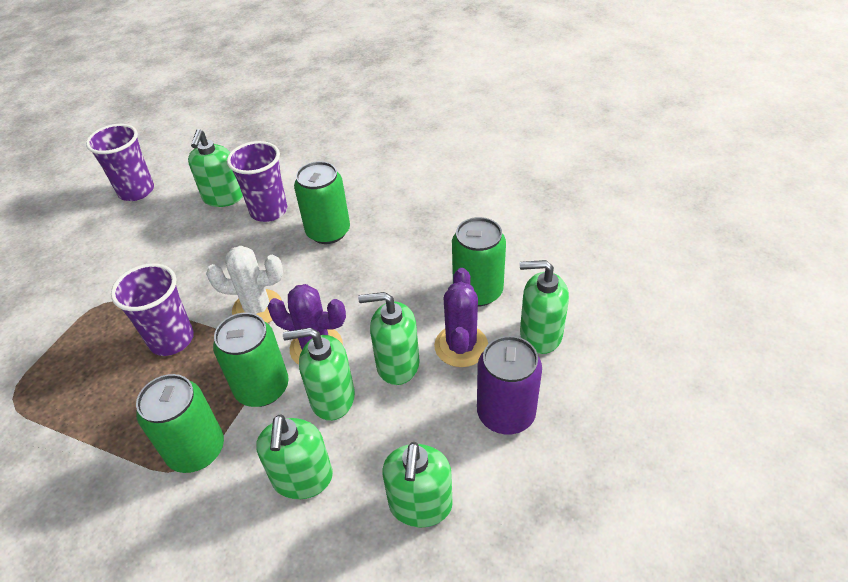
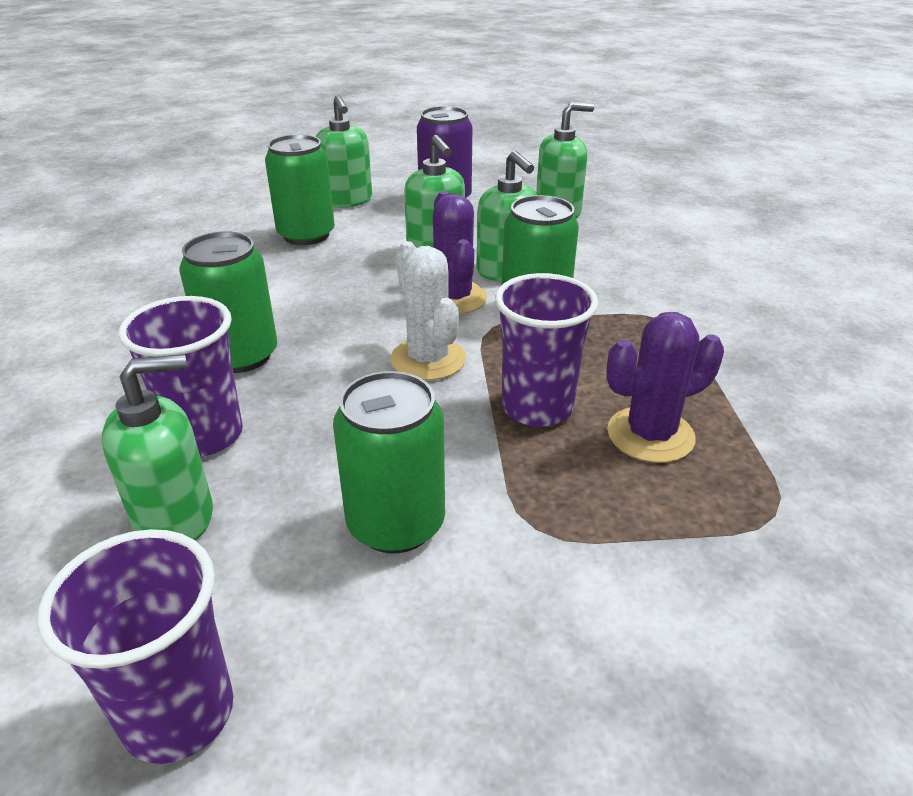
camera: 120 degrees left, 10 degrees down
(196, 450) = (641, 321): green can -> green can (396, 523)
(302, 478) = (597, 259): green soap dispenser -> none
(461, 346) = (387, 228): purple cactus -> purple cactus (650, 435)

